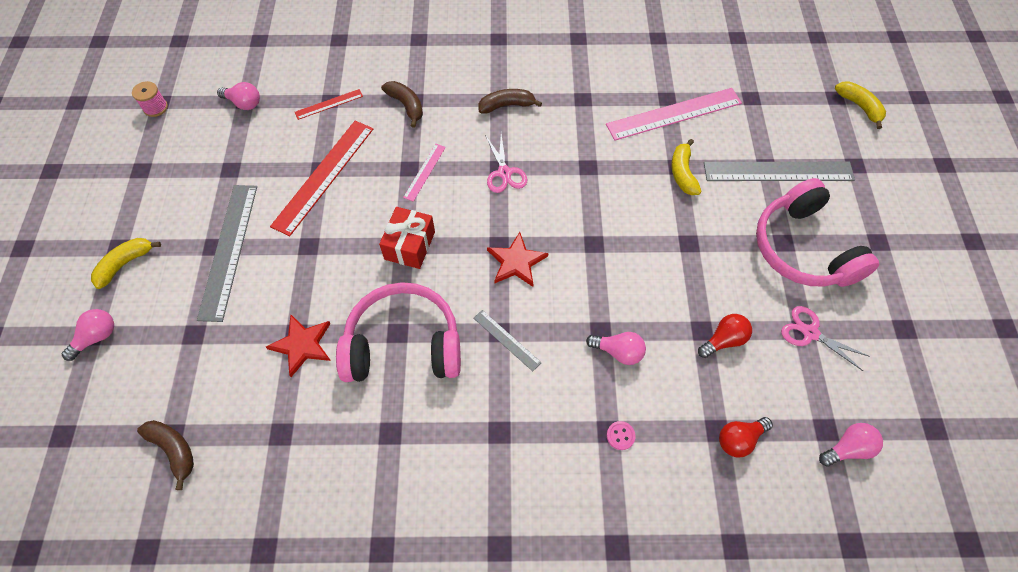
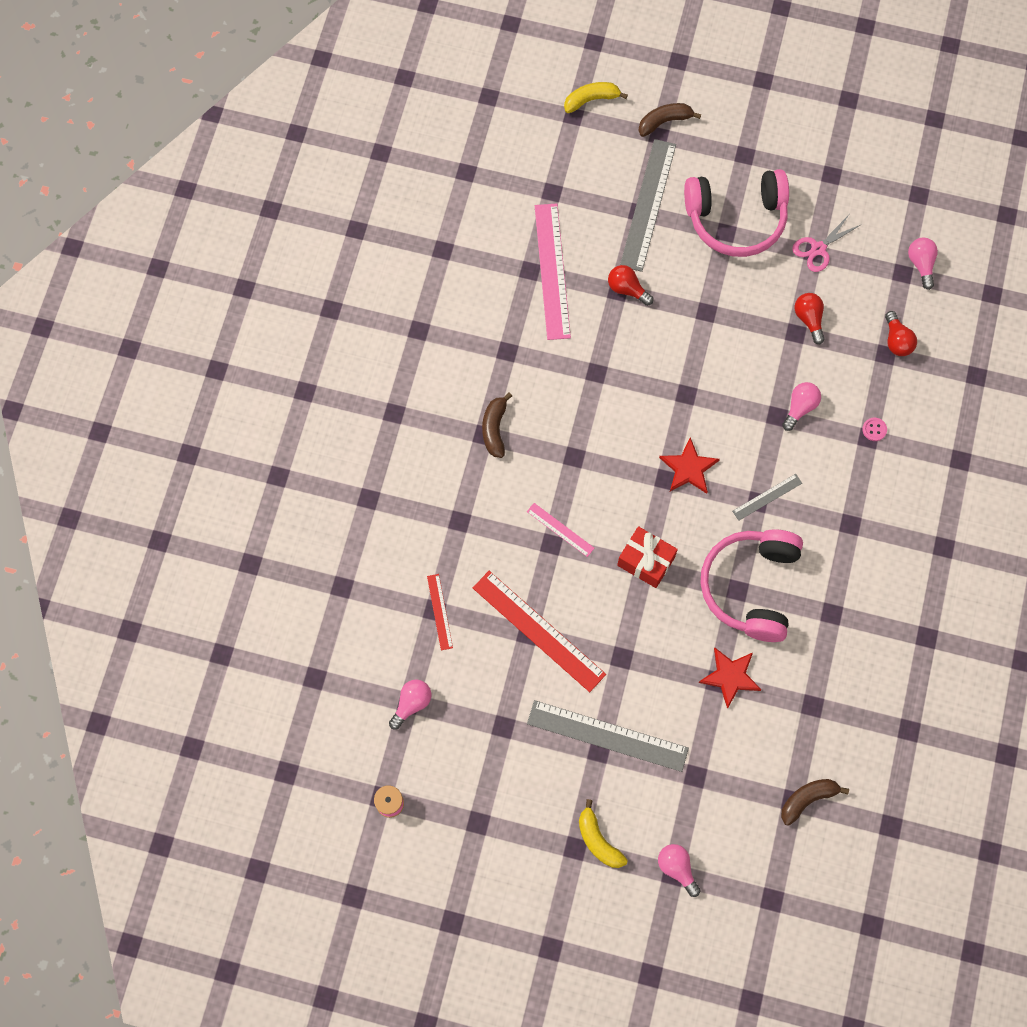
camera: 75 degrees left, 10 degrees up
(406, 105) = (465, 531): brown banana -> brown banana (664, 122)
(504, 173) = (582, 453): pink scissors -> none
(682, 173) = (627, 289): yellow banana -> red light bulb

